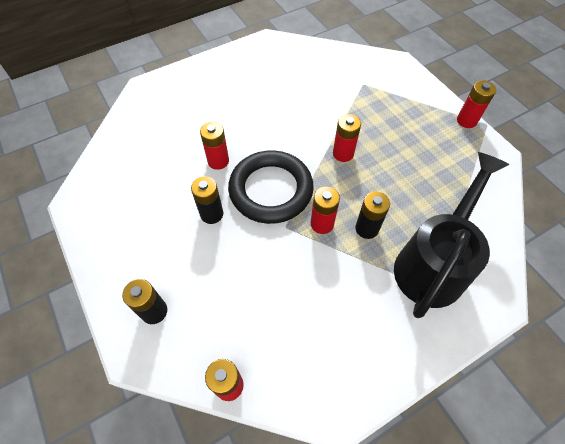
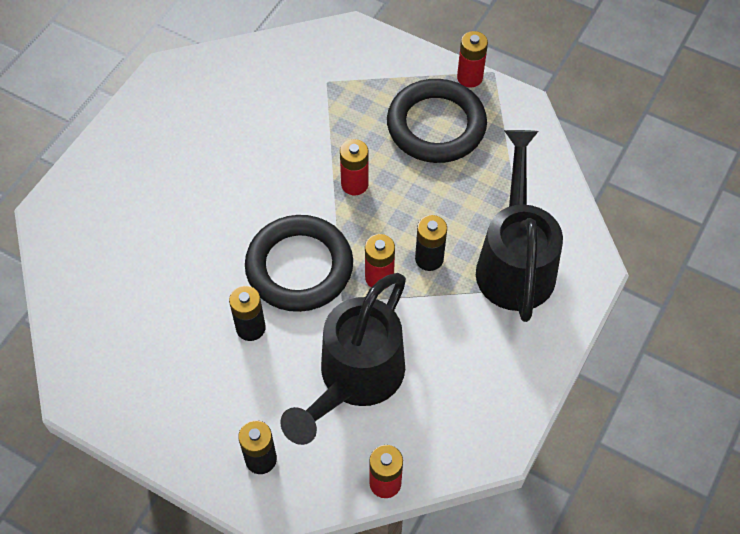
camera: 30 degrees left, 0 degrees up
(218, 161) = (215, 263): red battery -> none
(258, 289) = (355, 379): none -> black watering can
(424, 141) = (436, 125): none -> black ring

